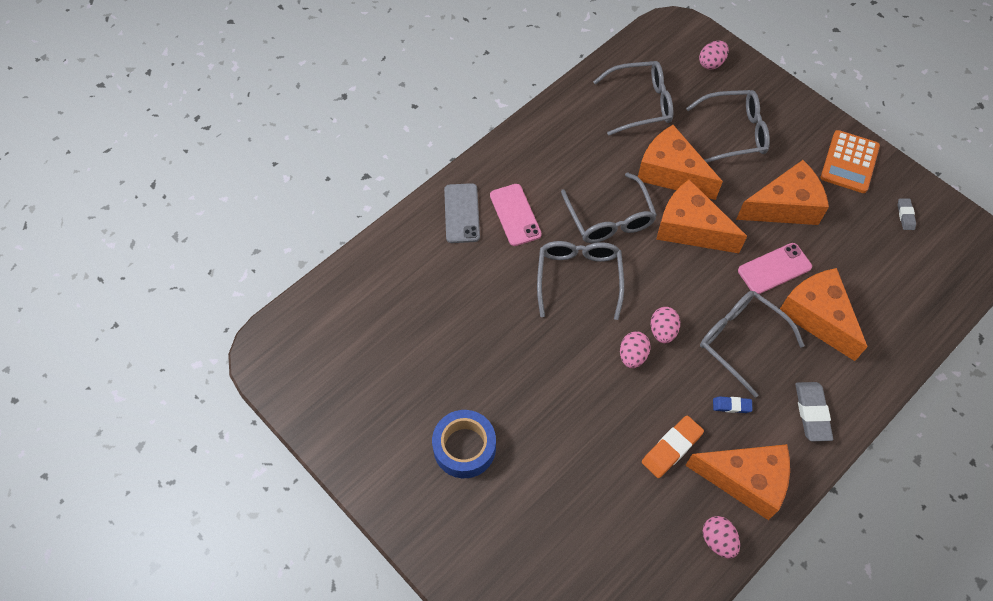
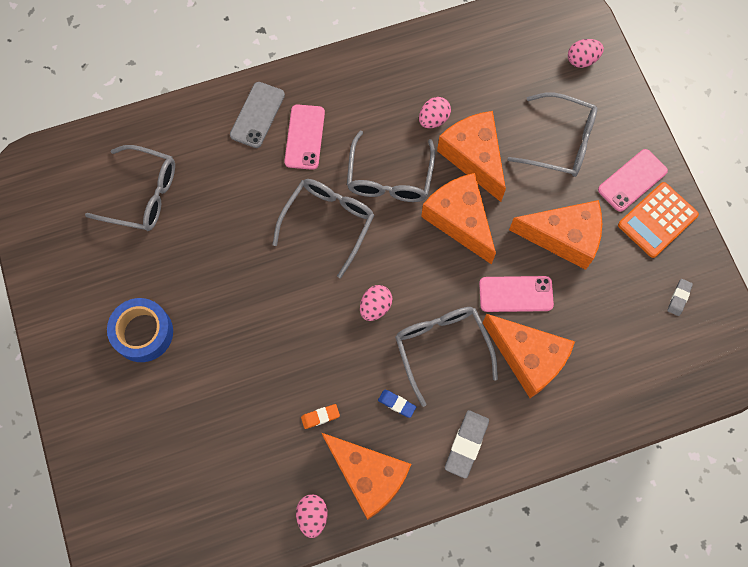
camera: 25 degrees right, 10 degrees up
(632, 355) = (335, 317): pink egg -> pink egg (433, 119)
(640, 104) = (486, 74): grey glasses -> grey glasses (142, 195)
(671, 448) = (320, 417): orange eraser -> orange eraser, size x0.57
(810, 139) = (632, 180): none -> pink phone
(817, 317) = (528, 358): orange cheese -> orange cheese turned 135 degrees clockwise

